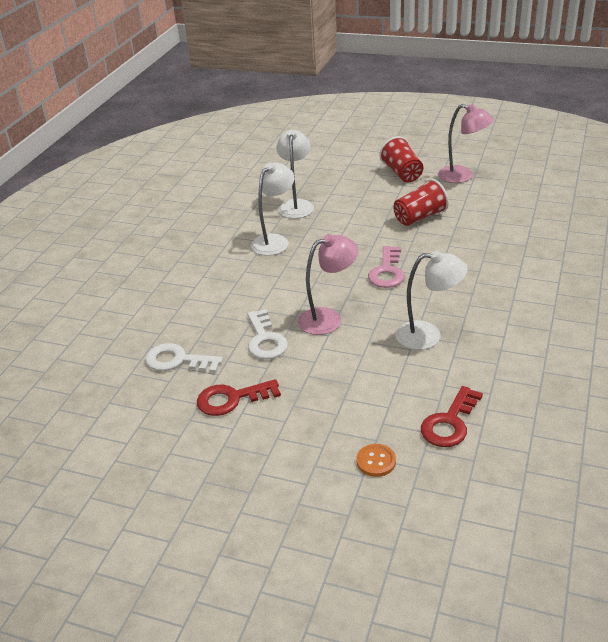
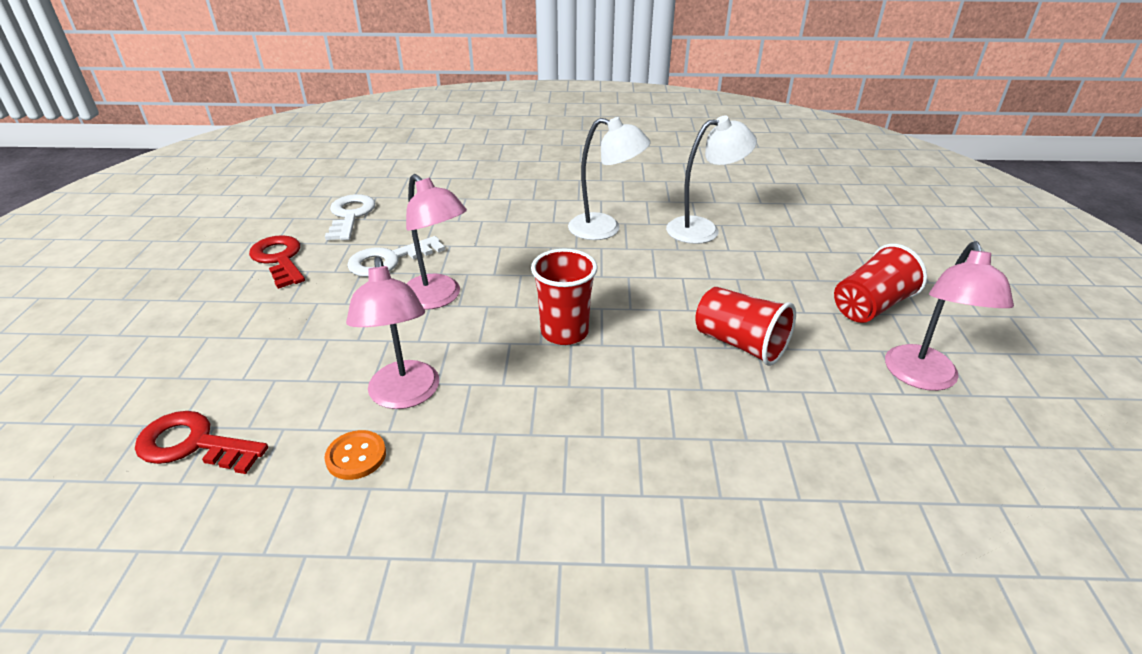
camera: 70 degrees right, 0 degrees up
(376, 461) = (136, 383): orange button -> orange button (356, 456)
(387, 272) = (564, 332): pink key -> red cup
(428, 335) = (404, 396): white lamp -> pink lamp

